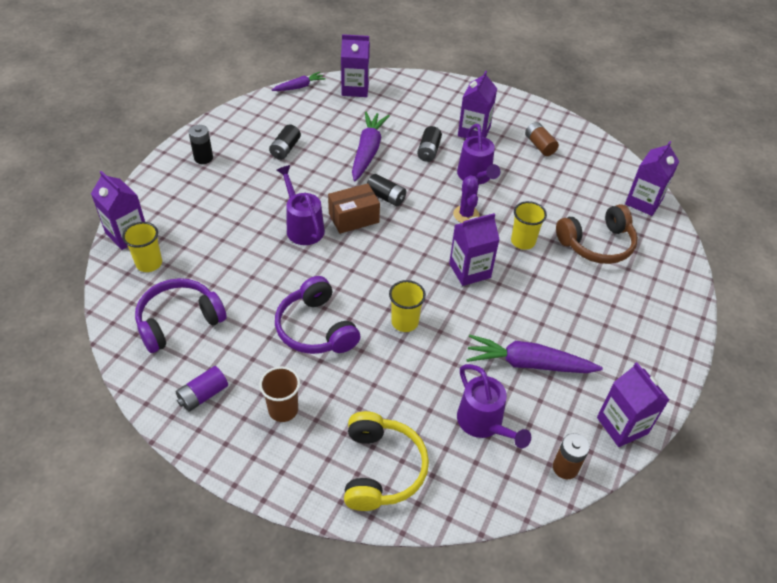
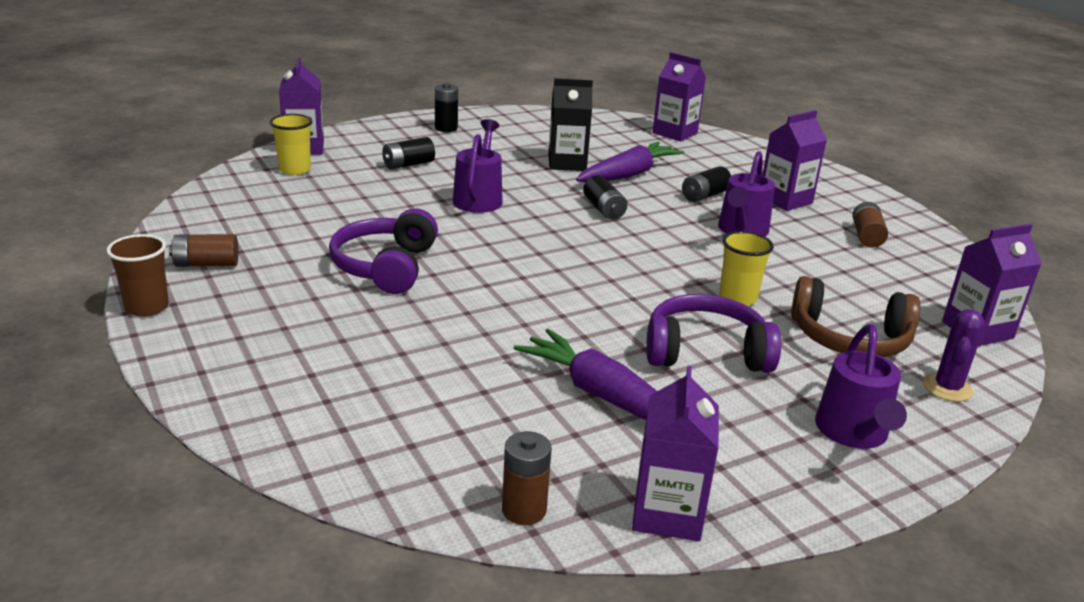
camera: 35 degrees right, 20 degrees down
(179, 321) = (263, 211): purple headphones -> purple headphones (705, 352)
(203, 395) = (206, 264): purple battery -> brown battery
(283, 410) = (263, 306): brown cup -> brown cup (147, 307)
(285, 149) = (537, 147): black battery -> black battery (408, 164)
(299, 87) = (612, 116): purple carrot -> none
(320, 158) = (567, 163): none -> black carton
(353, 218) = (544, 211): brown box -> none
(381, 469) = (294, 395): yellow headphones -> none
(404, 322) = (491, 300): yellow cup -> none
(466, 214) = (687, 253): purple cactus -> purple cactus (947, 388)
(469, 270) = (631, 294): purple carton -> none
(484, 424) = (469, 419): purple watering can -> purple watering can (853, 434)

